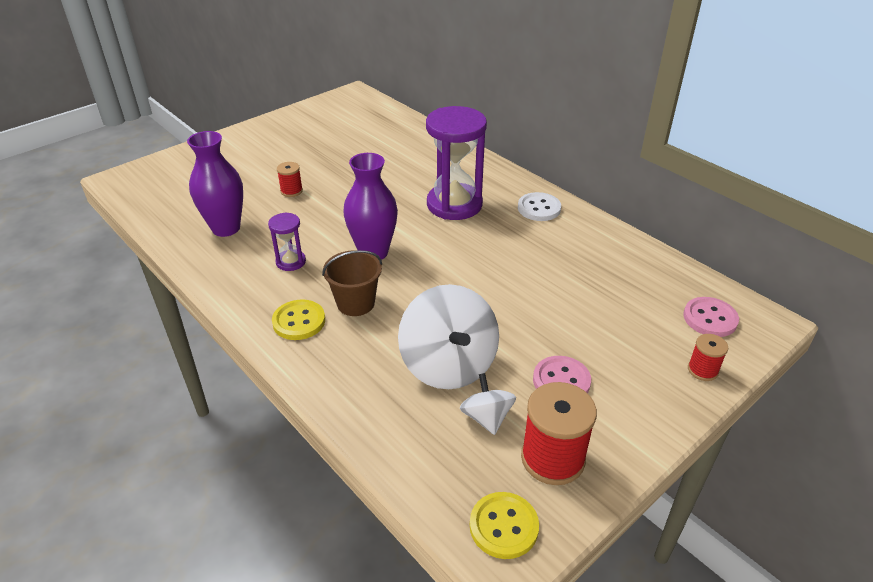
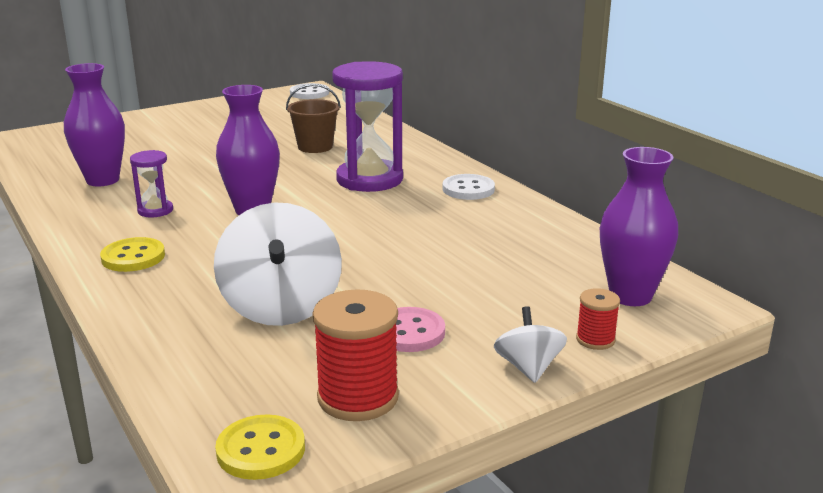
camera: 10 degrees right, 15 degrees down
(291, 191) = (192, 157): red spool -> none
(355, 303) = (206, 248): brown bucket -> brown bucket (315, 147)
(356, 98) = (309, 93): none -> white button
(486, 417) = (299, 354): white spinning top -> white spinning top (528, 368)
(710, 318) = (630, 296): pink button -> purple vase

